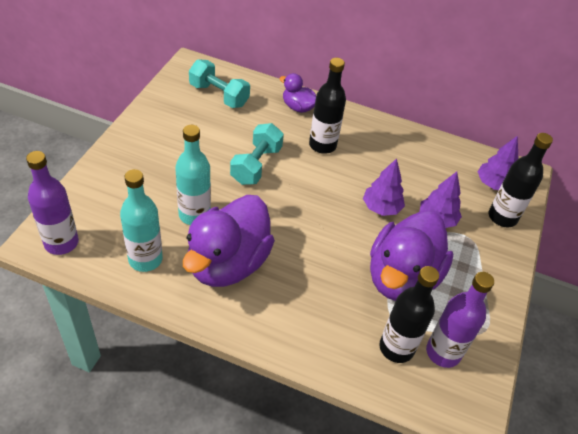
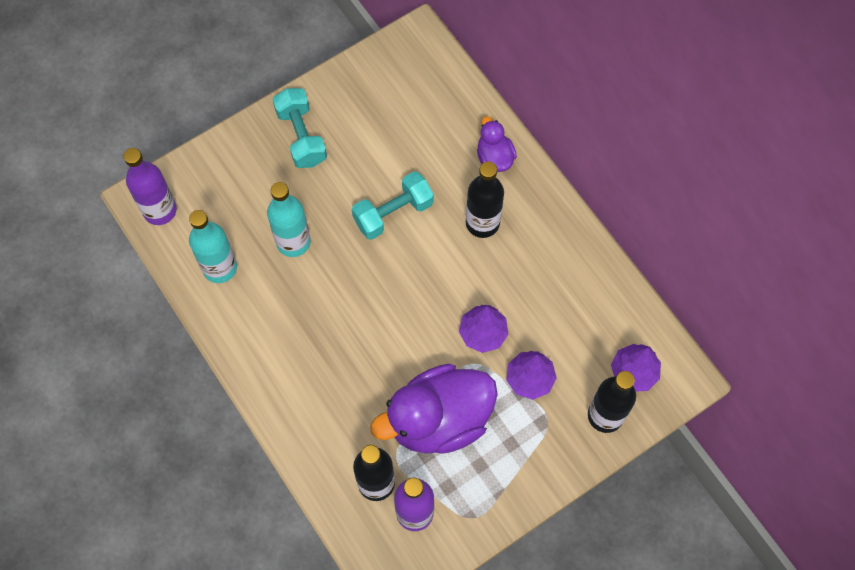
camera: 40 degrees right, 20 degrees up
(219, 95) = (418, 98): turquoise dumbbell -> turquoise dumbbell (301, 136)
(228, 263) = (288, 312): purple duck -> none

